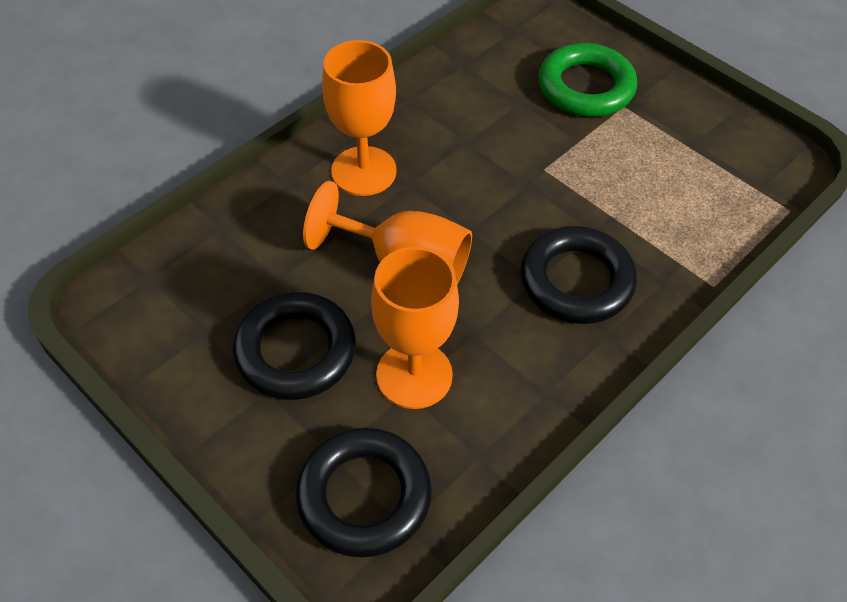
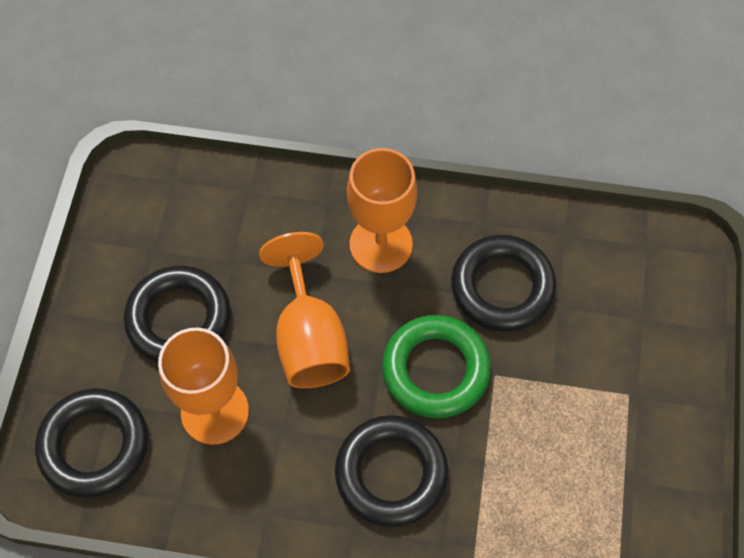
camera: 55 degrees right, 10 degrees up
(473, 122) = (502, 287): none -> black ring
(585, 87) = (624, 349): green ring -> green ring (435, 370)

